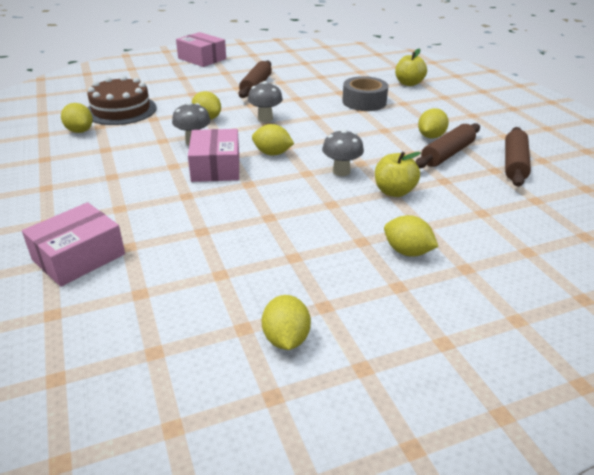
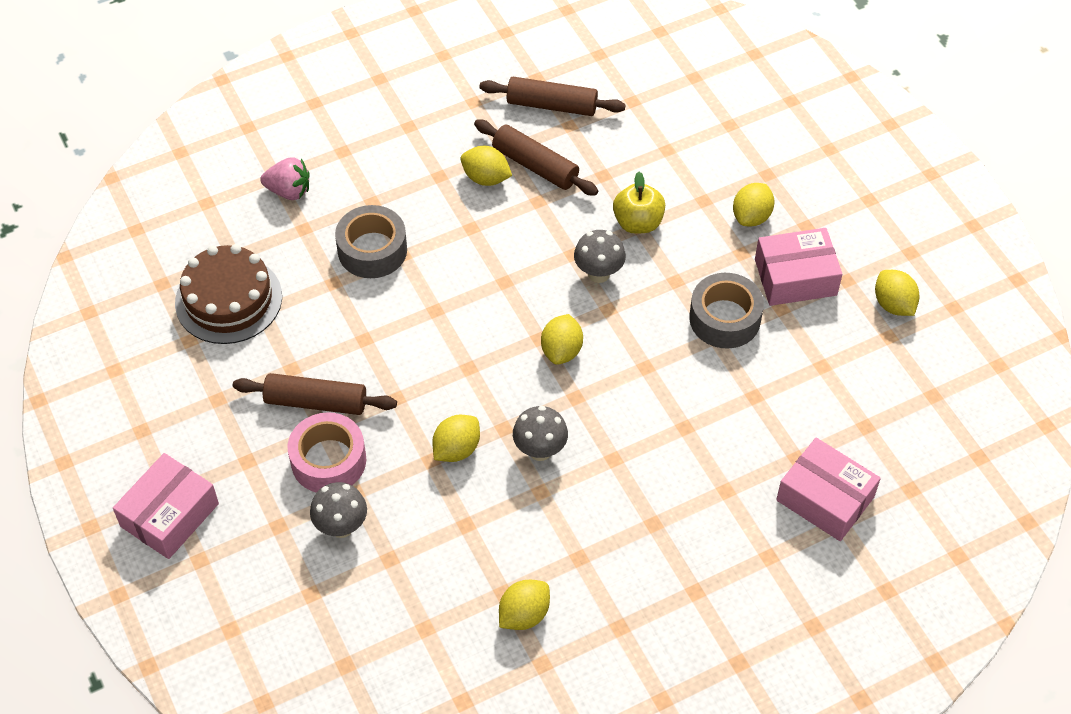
camera: 95 degrees left, 20 degrees up
(121, 110) = (437, 581): brown cake -> brown cake (228, 299)
(215, 167) = (610, 409): pink box -> pink box (795, 277)
(216, 88) = (328, 460): none -> pink tape
(265, 118) = (449, 372): grey mushroom -> grey mushroom (341, 527)
(286, 339) = (893, 304): yellow lemon -> yellow lemon turned 75 degrees clockwise
(287, 224) = (724, 318): none -> grey tape
(408, 83) = (289, 191): yellow apple -> pink strawberry

